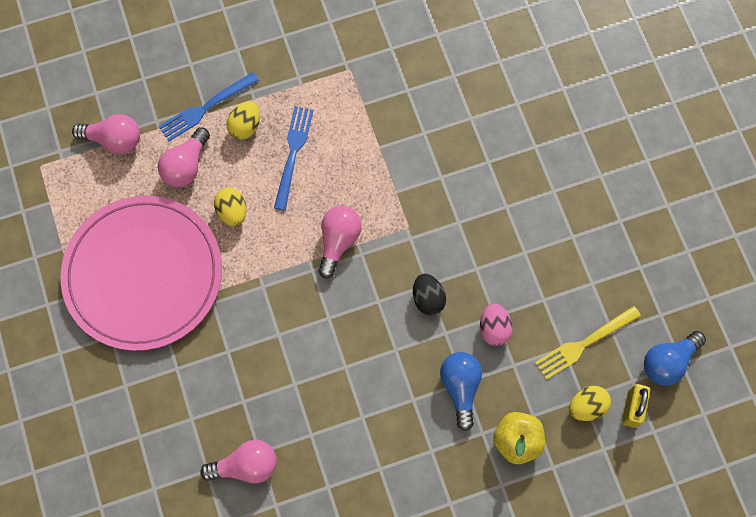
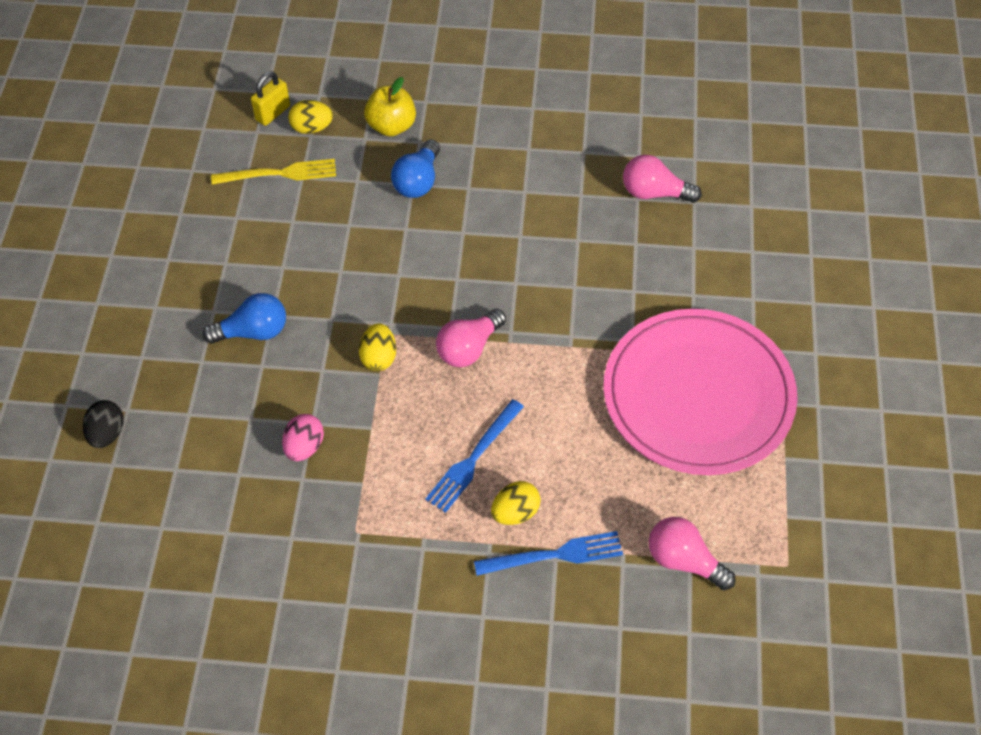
camera: 155 degrees left, 15 degrees down
(186, 165) = (605, 494): pink light bulb -> none
(232, 212) = (572, 422): yellow egg -> yellow egg (379, 357)
(428, 299) = (405, 262): black egg -> black egg (107, 433)
(494, 329) = (356, 215): pink egg -> pink egg (304, 447)
(668, 362) = (214, 134): blue light bulb -> blue light bulb (253, 332)

